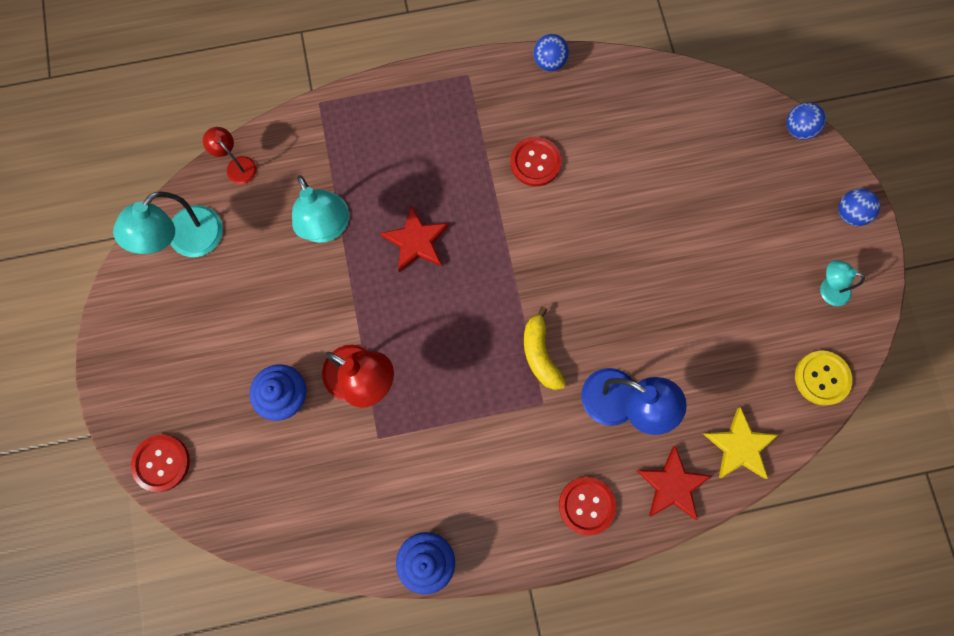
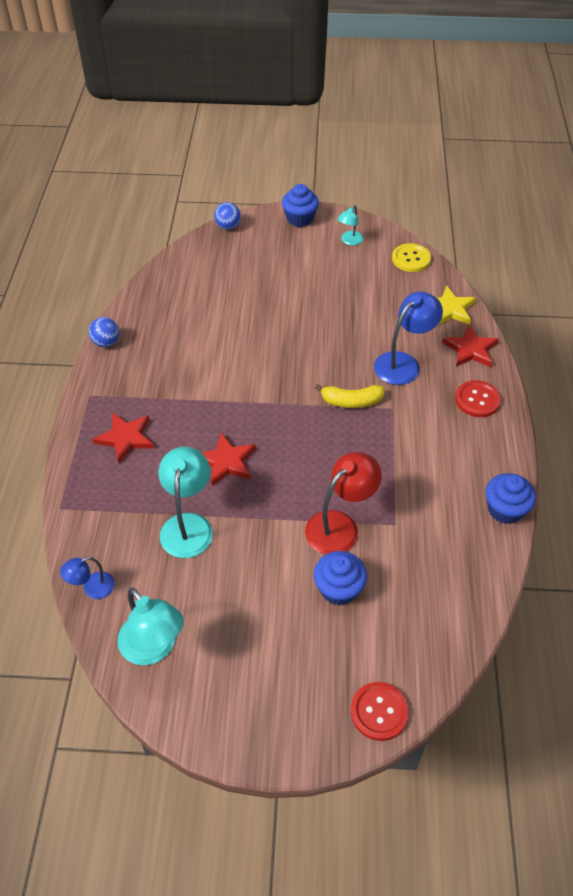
camera: 75 degrees left, 25 degrees down
(237, 165) = (92, 588): red lamp -> blue lamp
(327, 228) = (188, 525): turquoise lamp -> turquoise lamp turned 75 degrees counterclockwise
(420, 131) = (126, 438): none -> red star
(535, 162) = (189, 369): red button -> none
(849, 214) = (300, 219): blue ball -> blue cupcake

